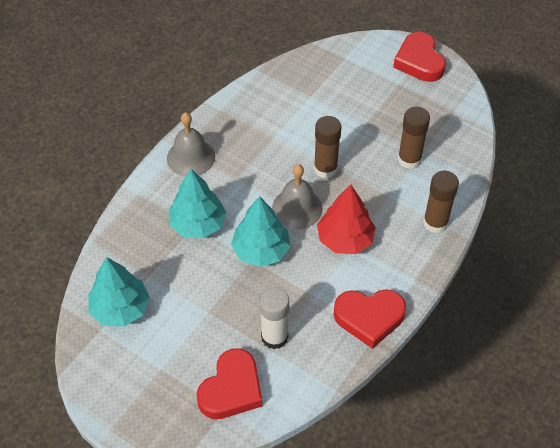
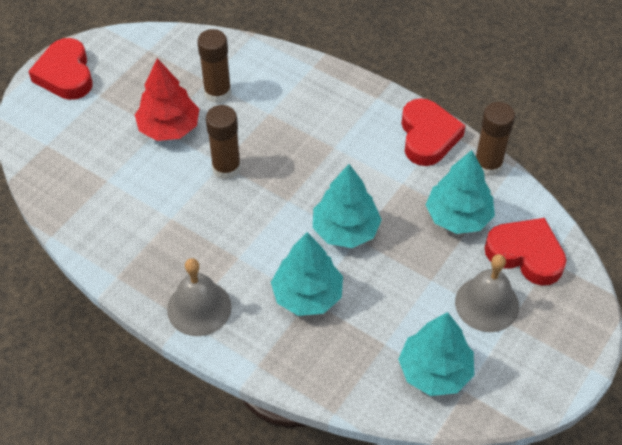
camera: 90 degrees left, 0 degrees up
(274, 337) = (458, 217): white glue stick -> turquoise tree
(297, 208) = (284, 195): grey bell -> grey bell (487, 304)
(345, 239) = (328, 153): red tree -> red tree (169, 128)
(419, 61) = (65, 74): red heart -> red heart turned 90 degrees clockwise
(435, 222) = (306, 77): brown glue stick -> brown glue stick (488, 165)

